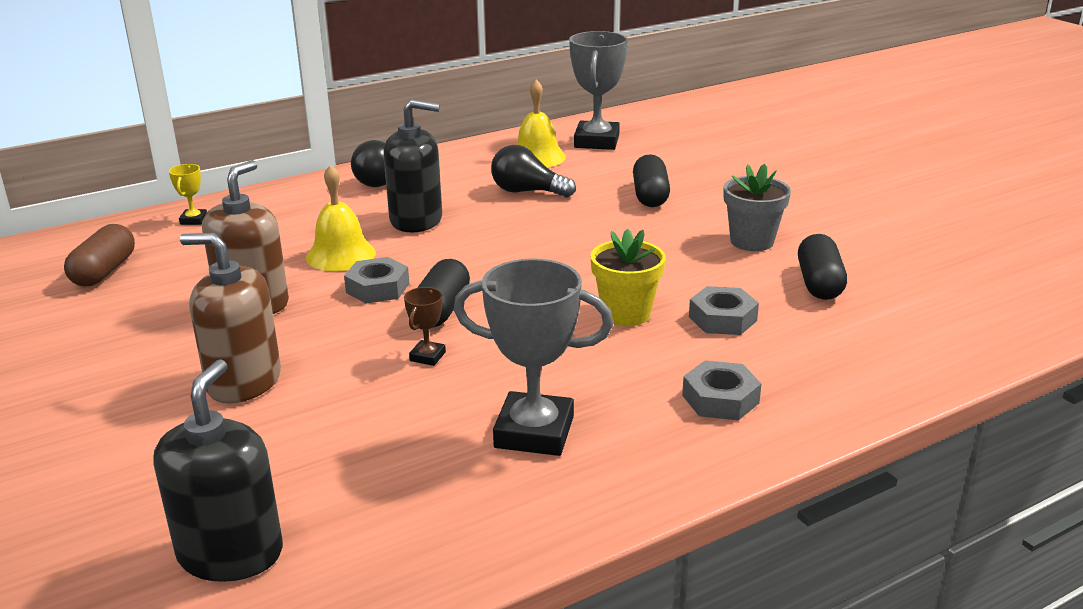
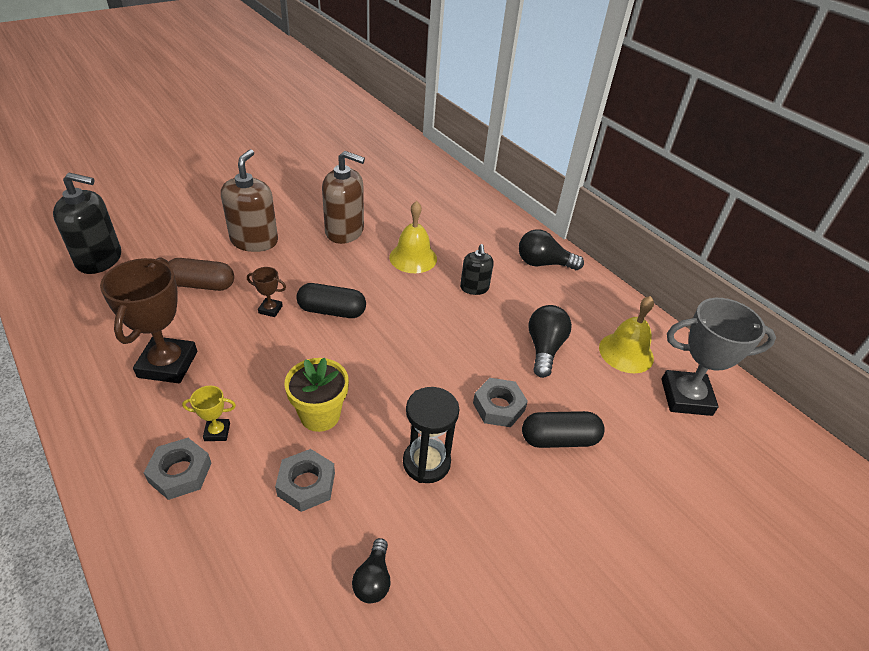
camera: 80 degrees right, 15 degrees up
(104, 271) = (385, 175): brown capsule -> brown capsule (202, 285)
(193, 220) = (457, 193): yellow trophy -> yellow trophy (217, 432)
(378, 288) = (365, 279): grey nut -> grey nut (498, 407)
(416, 220) = (474, 288): black soap dispenser -> black soap dispenser, size x0.58
(534, 432) = (167, 364): grey trophy -> brown trophy
(685, 256) = (426, 462): none -> black hourglass
(752, 241) = (466, 524): grey flower pot -> none
(819, 283) = (373, 579): black capsule -> black light bulb

